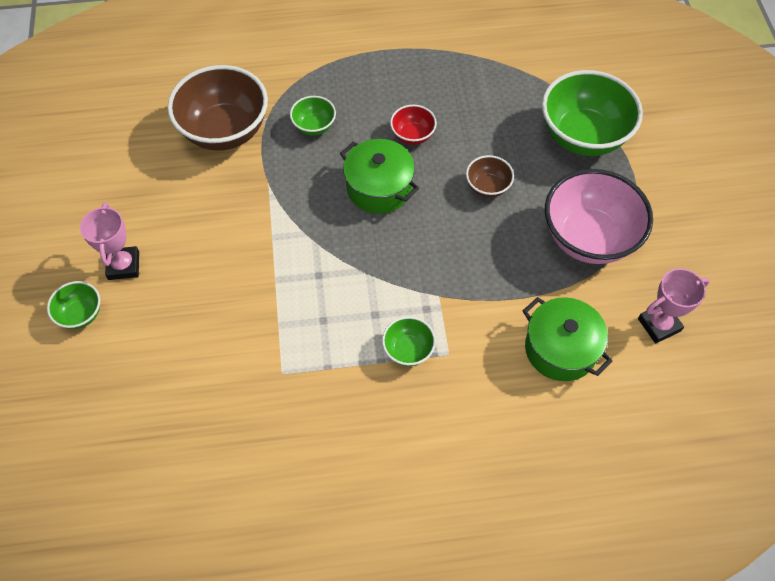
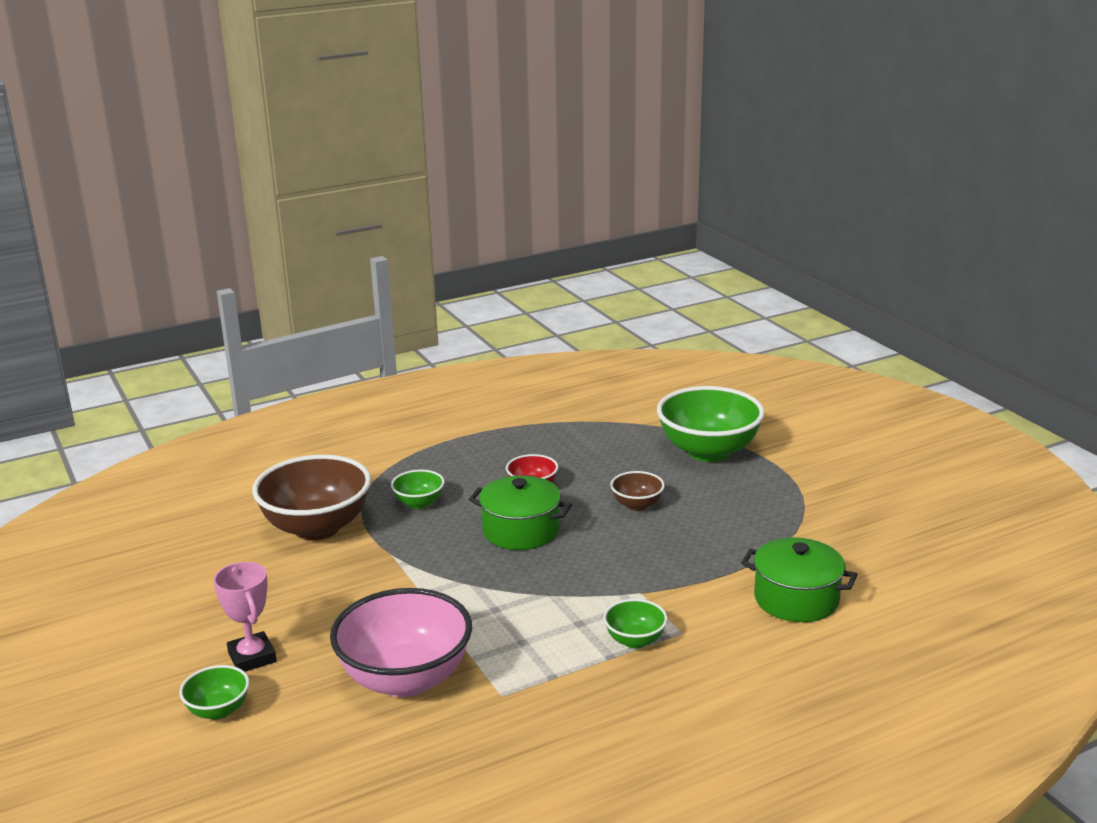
camera: 20 degrees left, 35 degrees down
(588, 238) = (765, 516): pink bowl -> pink bowl (405, 679)
(659, 325) = (880, 558): pink trophy -> none

